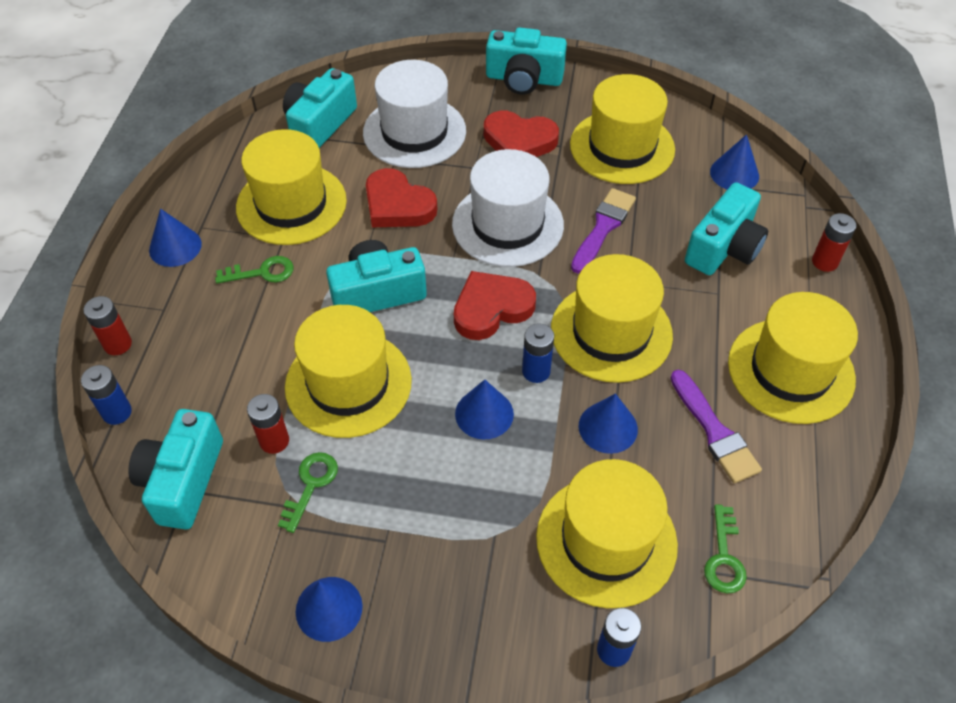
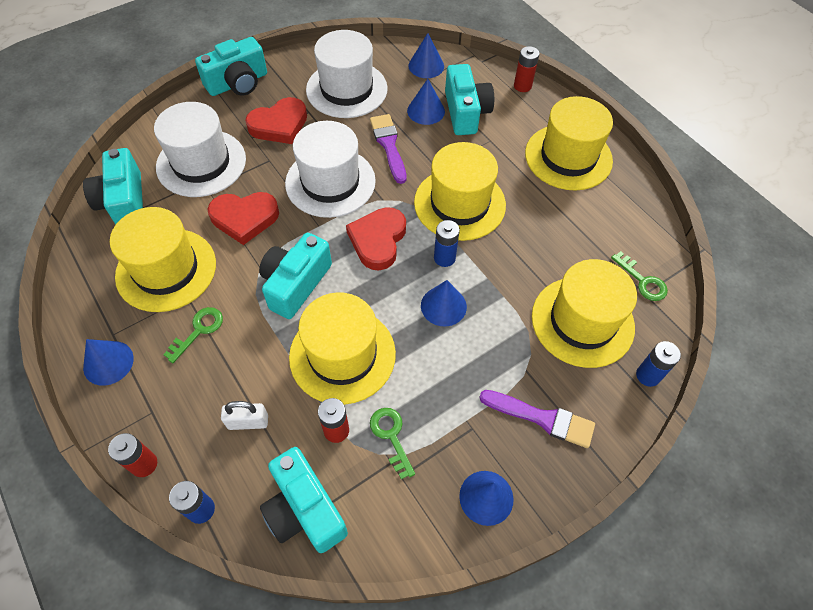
camera: 45 degrees left, 5 degrees up
(218, 375) = (248, 422): none -> white padlock
(608, 427) = (516, 259): blue cone -> blue cone (426, 111)
(622, 147) = (346, 89): yellow hat -> white hat
(714, 431) = (568, 218): purple brush -> purple brush (542, 418)

